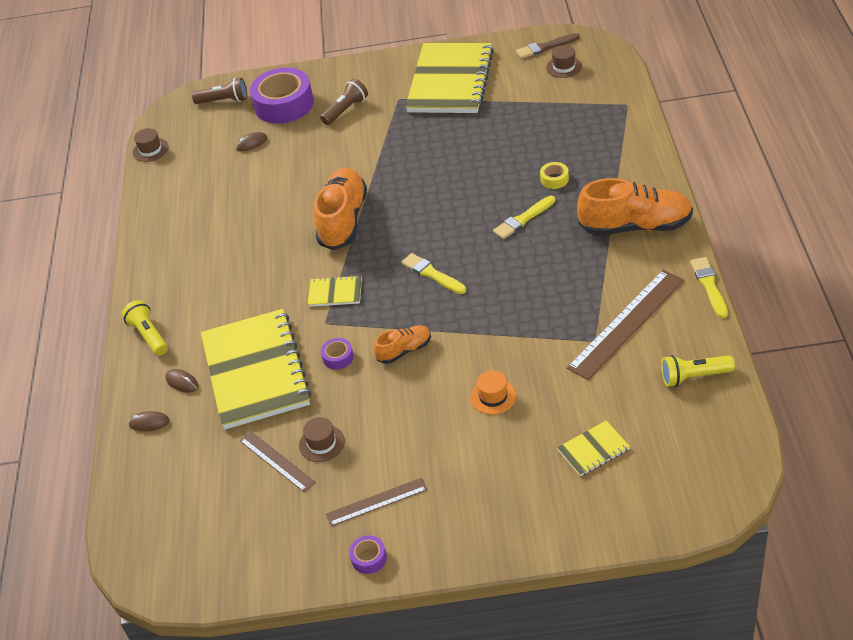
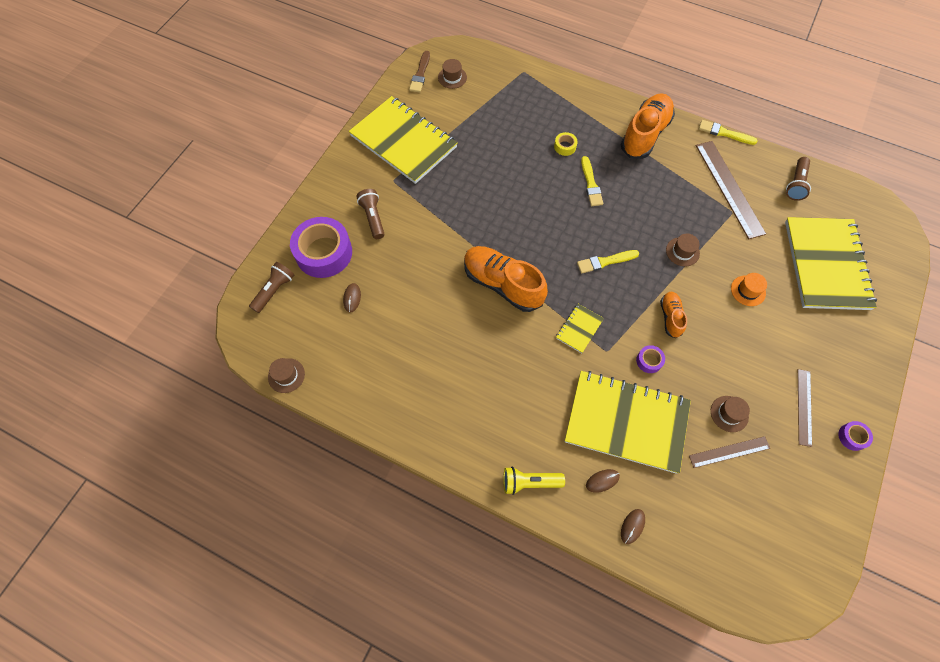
camera: 65 degrees left, 20 degrees up
(498, 324) = (682, 252): none -> brown hat
(593, 450) = (826, 265): yellow notebook -> yellow notebook, size x2.36
(694, 377) = (795, 184): yellow flashlight -> brown flashlight

